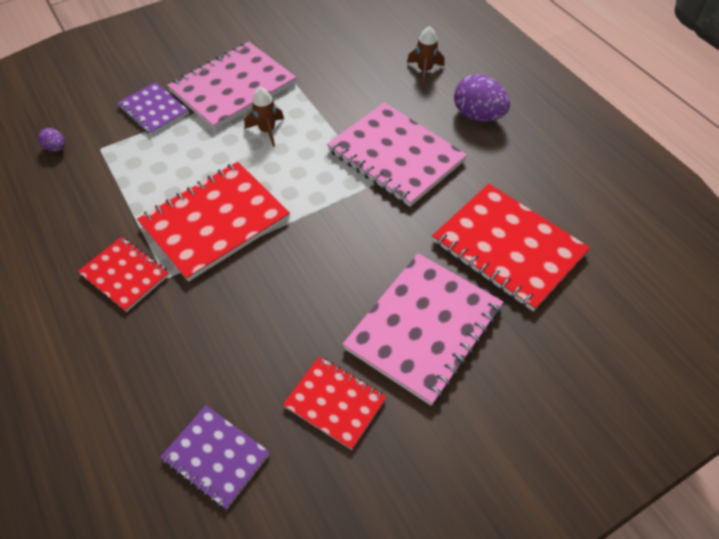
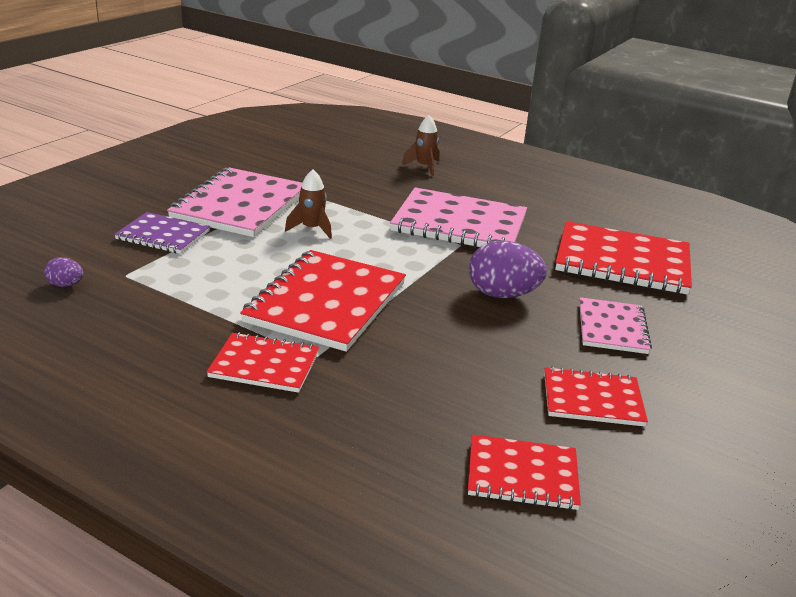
camera: 30 degrees left, 25 degrees down
(216, 457) = (522, 475): purple notebook -> red notebook
(423, 328) = (612, 328): pink notebook -> pink notebook, size x0.57
(478, 116) = (503, 187): purple egg -> purple egg (502, 294)

